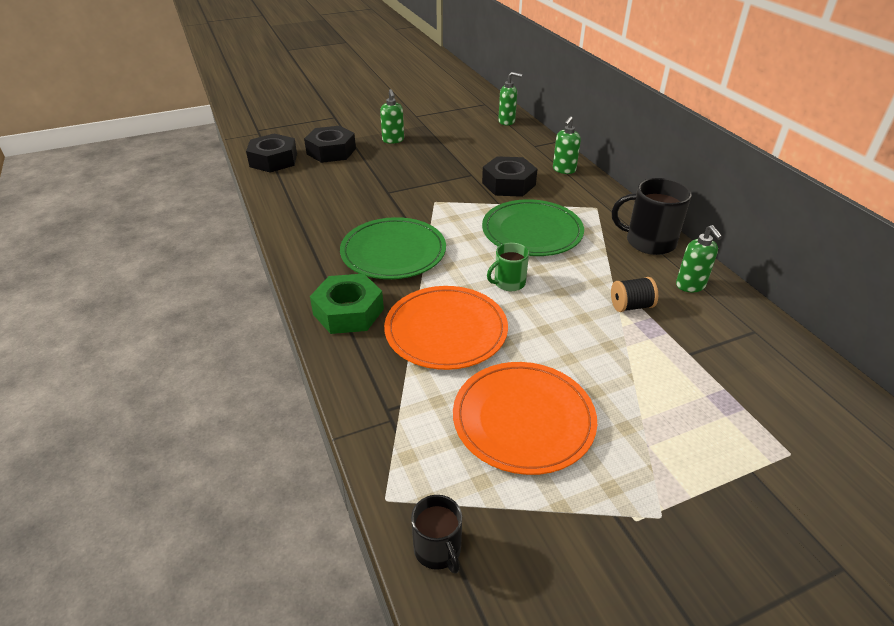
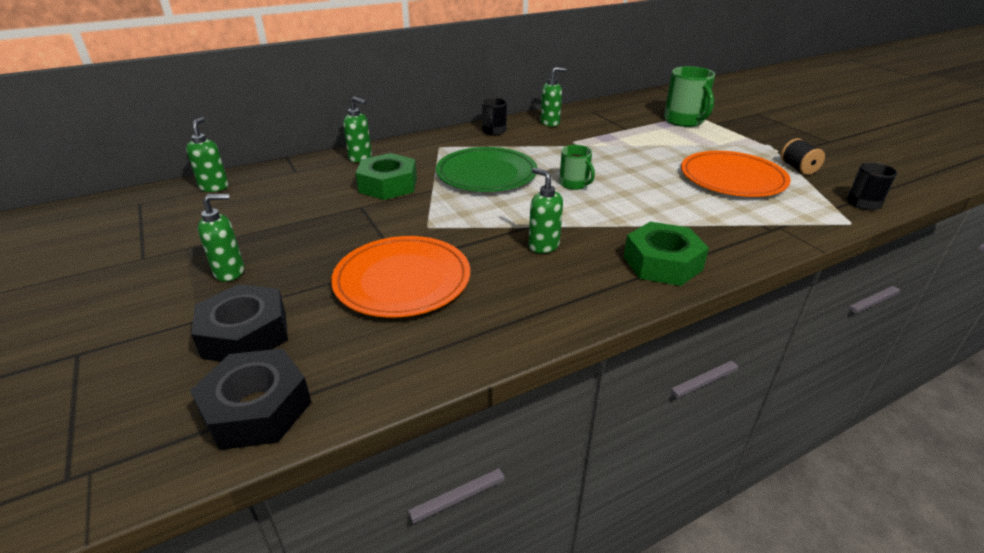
camera: 95 degrees left, 5 degrees down
(393, 252) = (543, 246): green plate -> green soap dispenser
(446, 331) = (658, 209): orange plate -> orange plate (402, 280)
(508, 184) = (388, 185): black nut -> green nut
(631, 306) = (584, 141): black spool -> black spool (798, 168)
(649, 242) = (494, 131): black mug -> black mug, size x0.59
(749, 430) = (684, 121): none -> green mug

